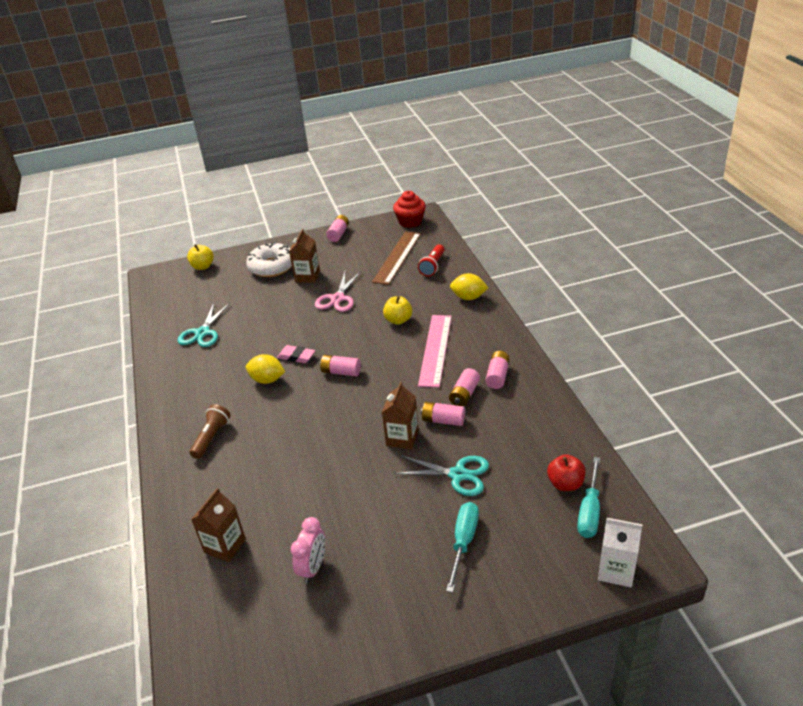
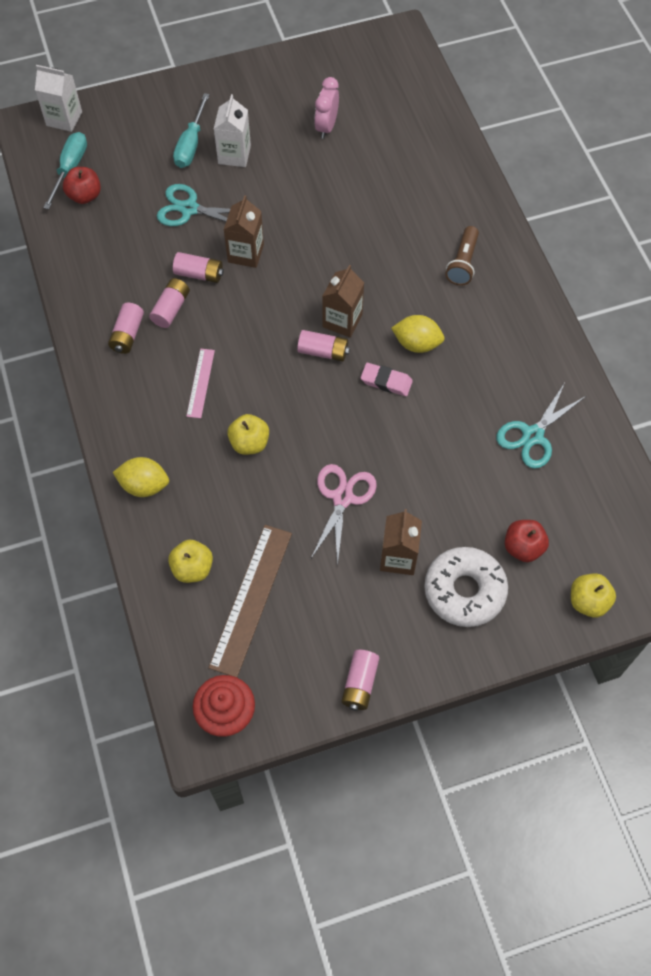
camera: 175 degrees right, 25 degrees up
(202, 333) = (532, 435): turquoise scissors -> turquoise scissors turned 150 degrees counterclockwise
(225, 546) = (412, 147): brown carton -> brown carton (342, 320)
(231, 284) = (523, 547): none -> red apple
(415, 532) = (234, 155): none -> white carton
(433, 266) = (192, 568): red flashlight -> yellow apple
(435, 349) = (200, 383): pink ruler -> pink ruler, size x0.54

